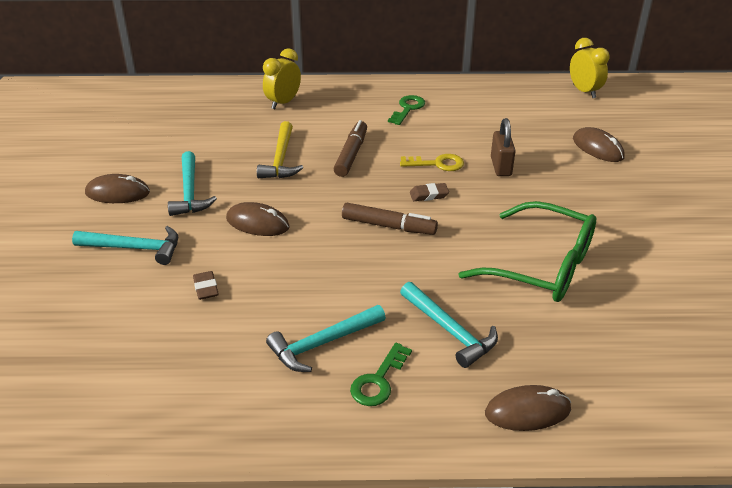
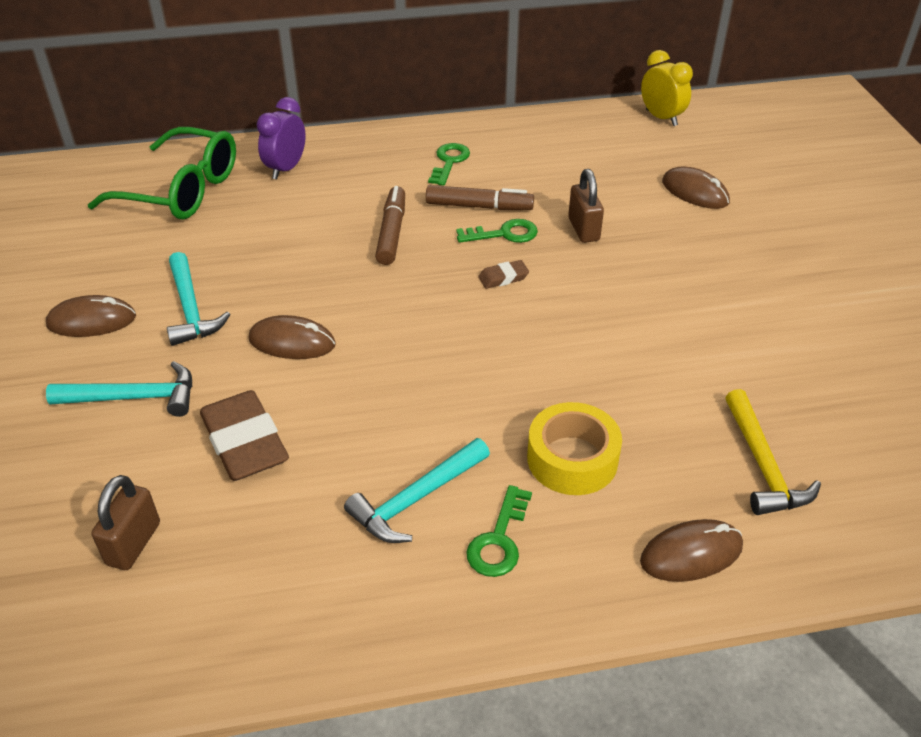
camera: 10 degrees left, 5 degrees up
(109, 347) = (133, 543): none -> brown padlock
(206, 288) = (244, 442): brown eraser -> brown eraser, size x2.16
(281, 159) = (302, 249): yellow hammer -> yellow hammer (763, 465)
(283, 103) = (286, 169): yellow clock -> purple clock
(388, 226) = (462, 326): brown marker -> brown marker (479, 206)
(437, 164) = (504, 234): yellow key -> green key
(450, 330) = (572, 459): turquoise hammer -> yellow tape
(541, 266) = (663, 357): green glasses -> green glasses (180, 190)

